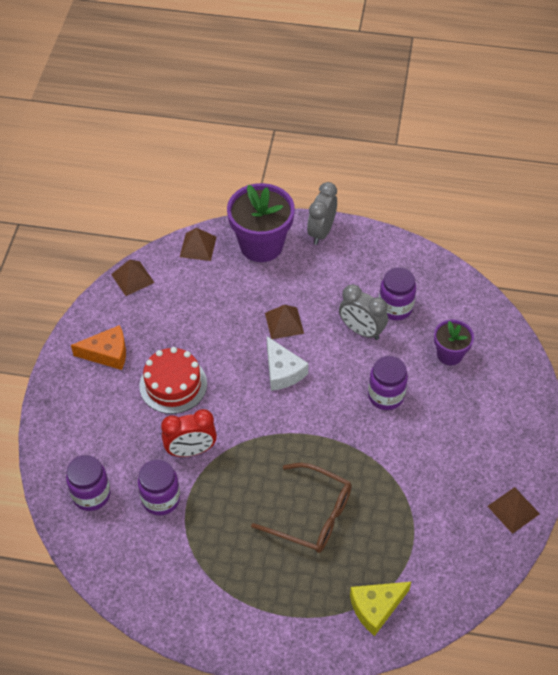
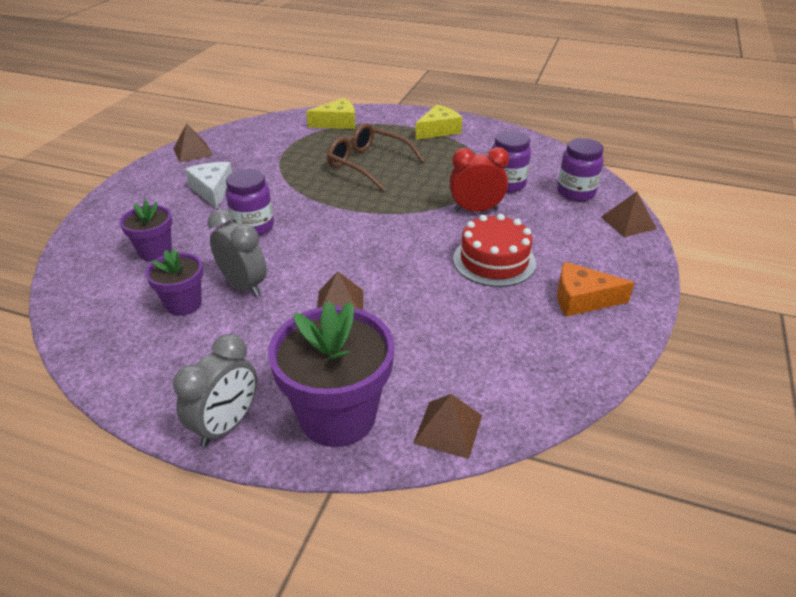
camera: 170 degrees left, 15 degrees down
(132, 278) = (560, 390): brown pyramid -> brown pyramid (628, 222)
(245, 608) = (438, 130): none -> yellow cheese
(282, 371) = (359, 258): white cheese -> white cheese (212, 190)
(395, 308) = (183, 304): purple jar -> purple flower pot

